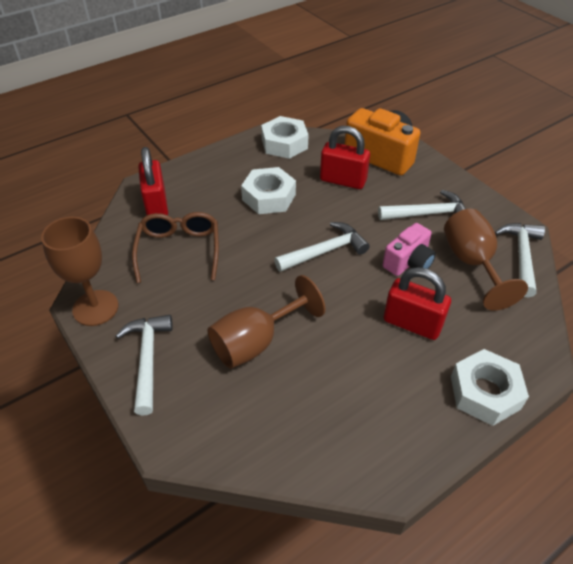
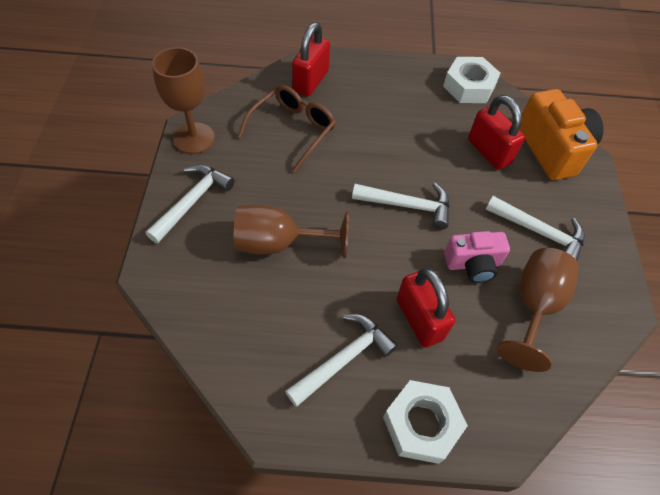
camera: 35 degrees right, 10 degrees up
(269, 197) = (407, 128): white nut -> none
(521, 256) = (593, 334): white hammer -> white hammer (344, 358)

